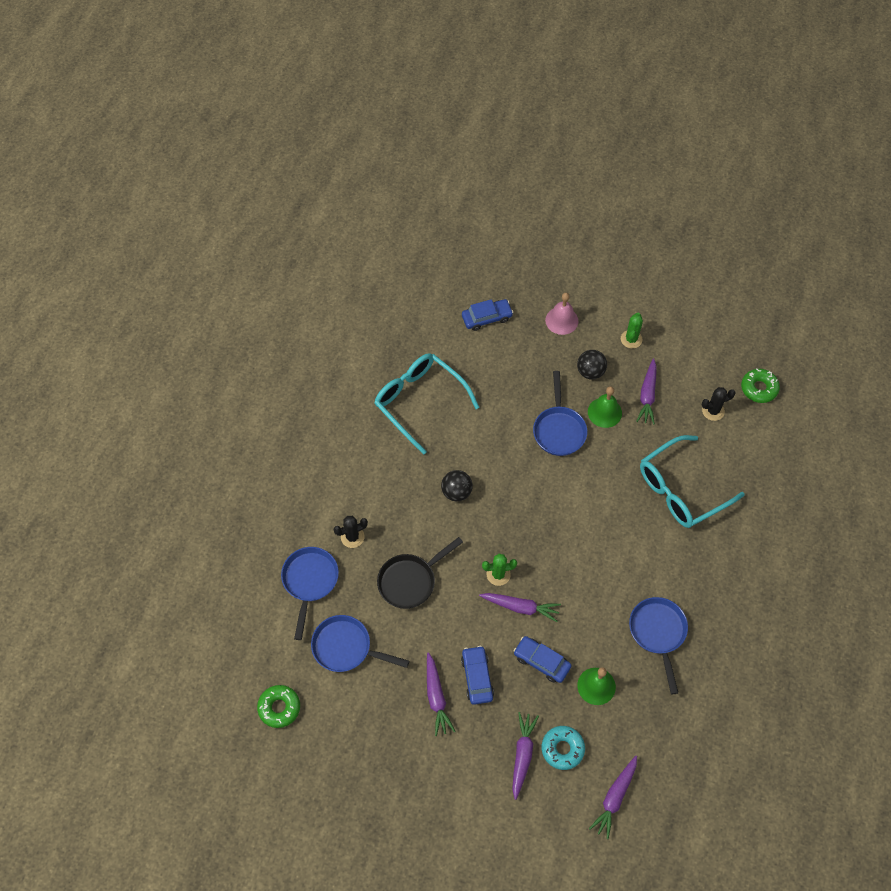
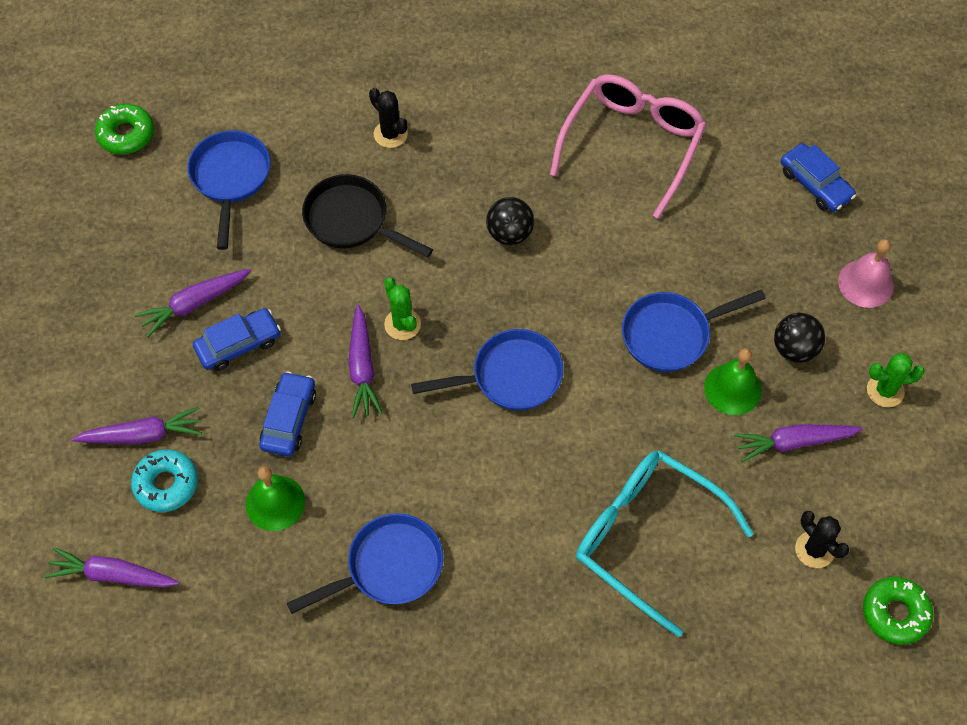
camera: 70 degrees right, 0 degrees up
(309, 582) = (308, 109): blue pan -> blue pan (510, 376)
(419, 402) = (632, 145): turquoise glasses -> pink glasses

